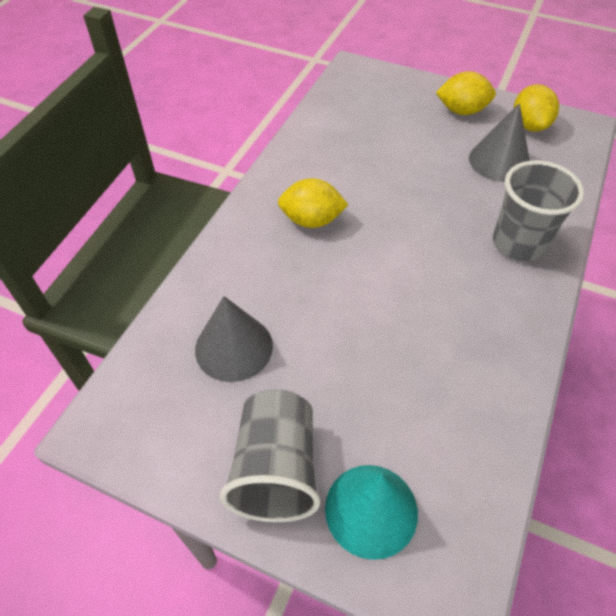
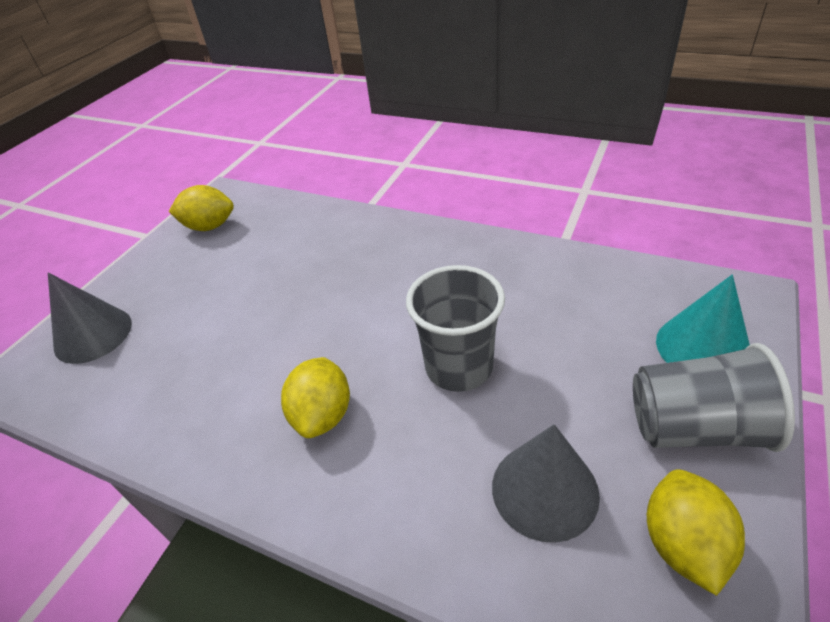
camera: 85 degrees left, 10 degrees down
(462, 111) = (163, 273): yellow lemon -> yellow lemon (683, 544)
(499, 161) = (258, 249): grey cone -> grey cone (93, 335)
(518, 243) = (377, 243): grey cup -> grey cup (459, 367)

